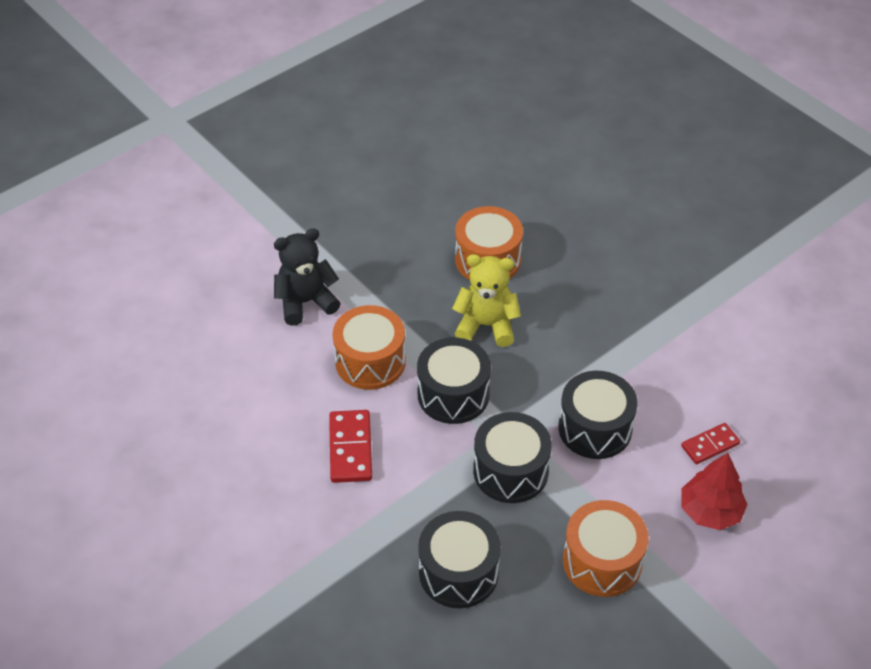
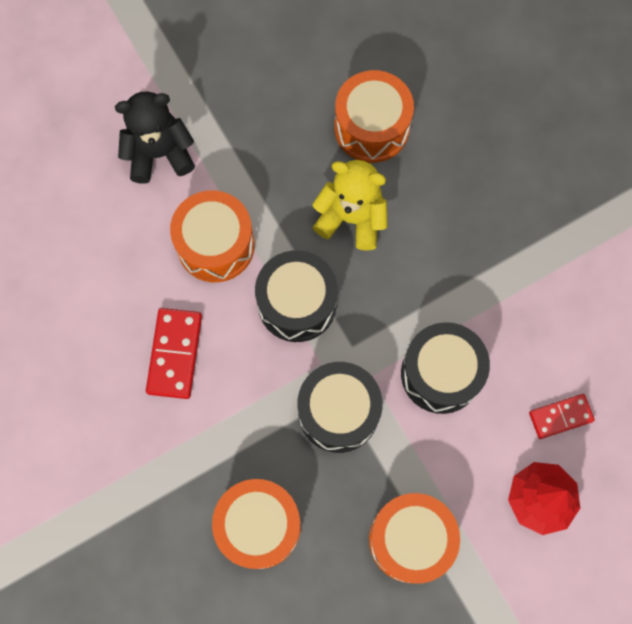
camera: 10 degrees right, 25 degrees up
(458, 572) = (259, 526): black drum -> orange drum

